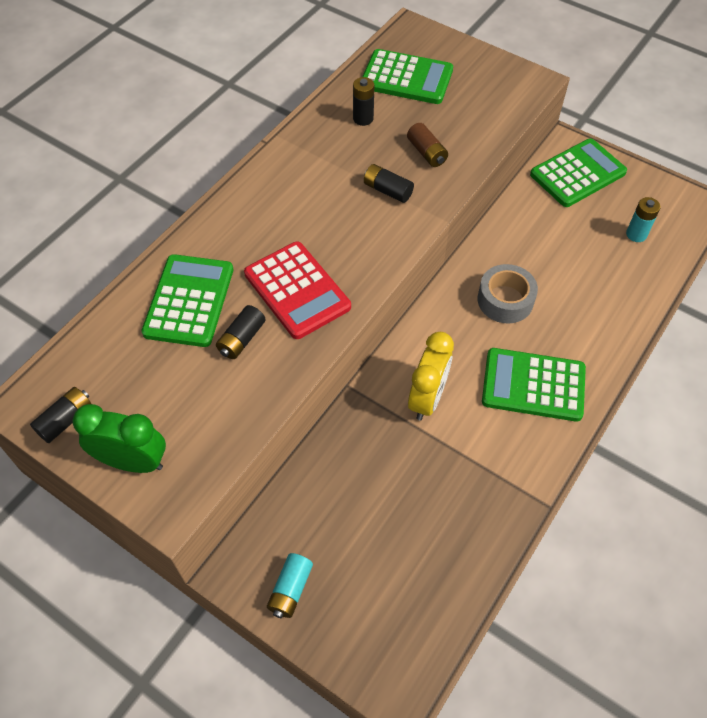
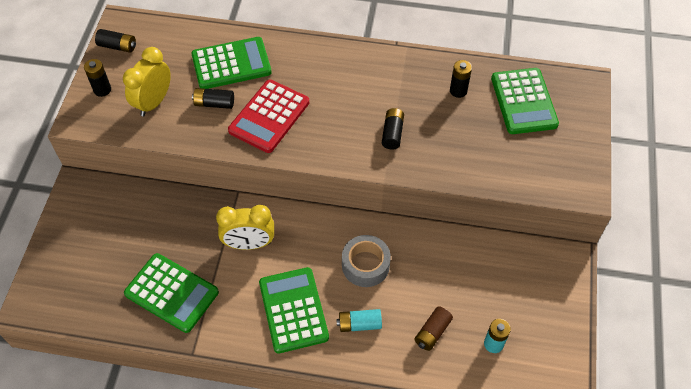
camera: 65 degrees right, 0 degrees up
(133, 462) = (102, 90): green clock -> black battery
(196, 405) = (154, 102): none -> yellow clock
(290, 589) = (75, 219): turquoise battery -> turquoise battery (359, 324)
(426, 153) = (447, 144): brown battery -> brown battery (432, 332)
(577, 173) = (538, 277): green calculator -> green calculator (171, 293)

